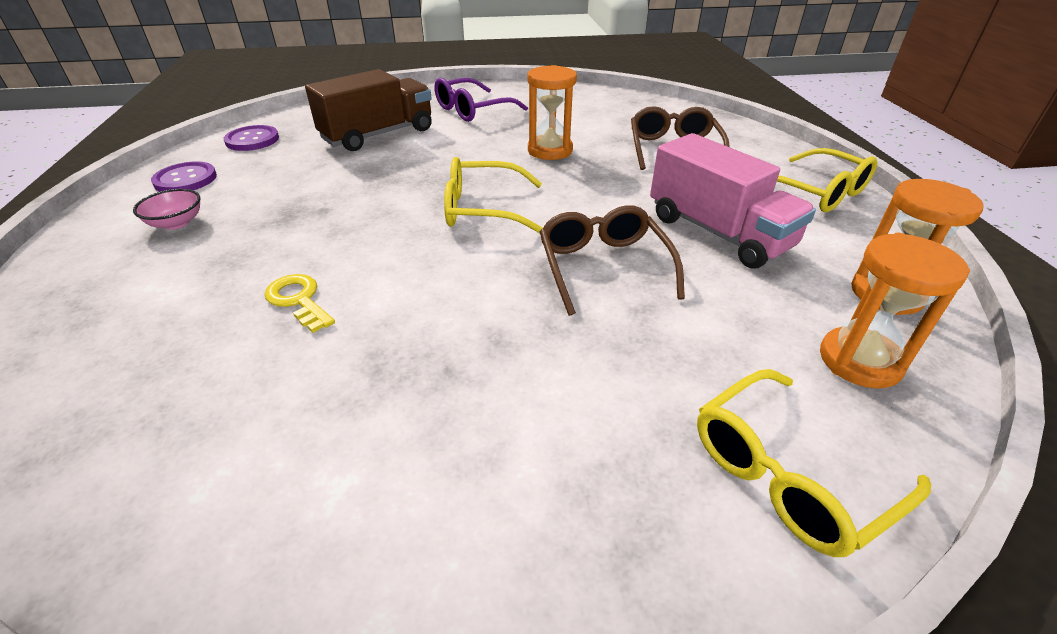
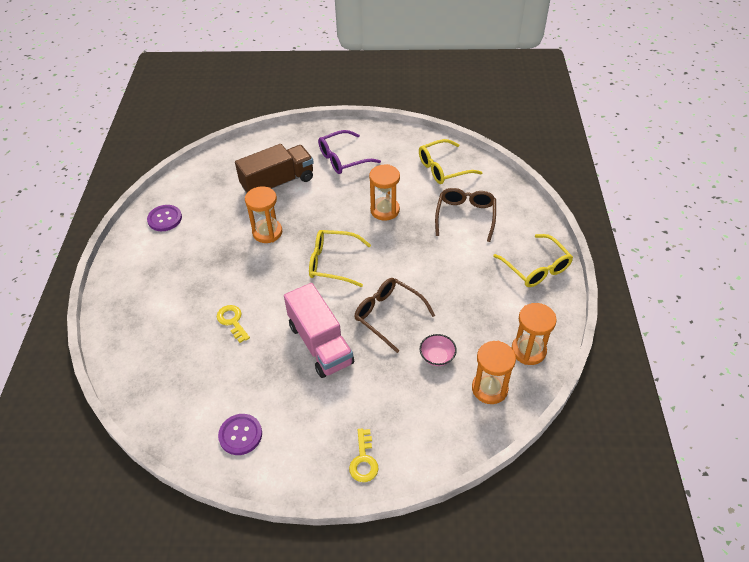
camera: 10 degrees right, 10 degrees up
(176, 223) = (166, 257): pink bowl -> pink bowl (437, 356)
(252, 140) = (199, 181): purple button -> purple button (240, 435)
(364, 183) = (267, 232): none -> orange hourglass
(603, 266) = (388, 315): brown glasses -> brown glasses turned 45 degrees counterclockwise
(656, 553) = (364, 460): none -> yellow key
(718, 232) = (460, 296): pink truck -> pink truck (320, 344)
(788, 474) = (427, 437): yellow glasses -> yellow glasses (443, 168)

